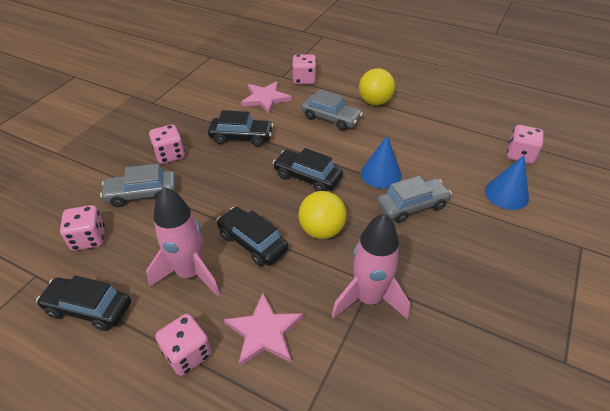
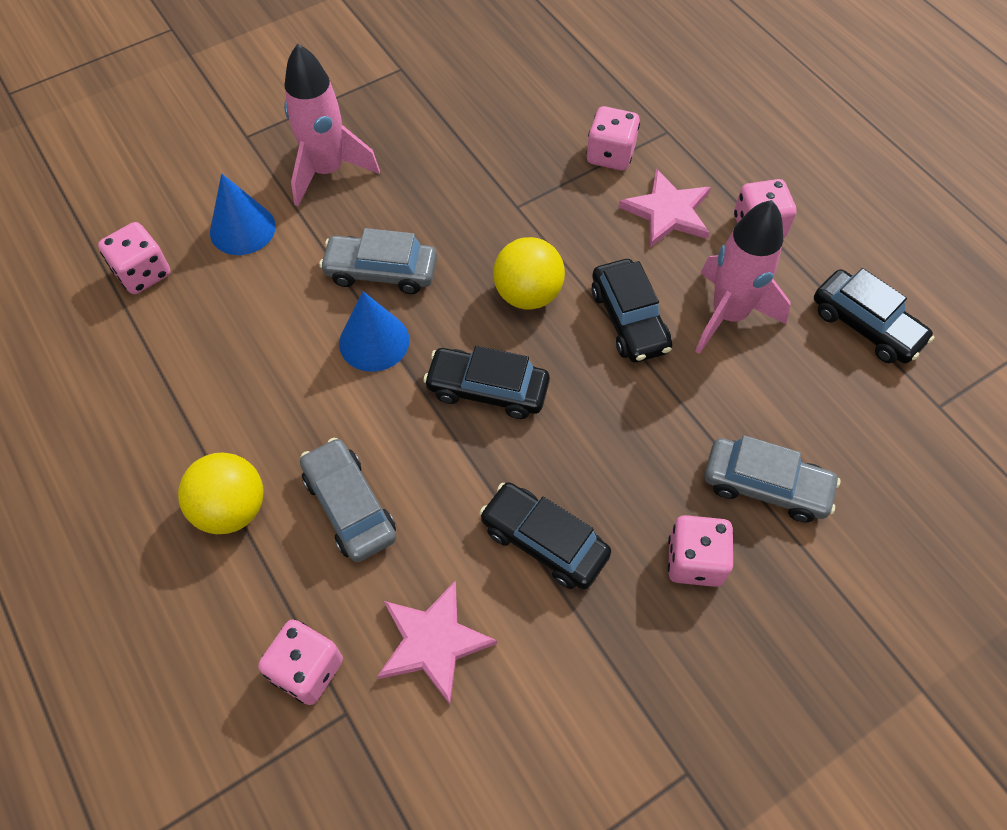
camera: 150 degrees left, 15 degrees up
(88, 238) = (861, 434): pink dice -> pink dice (610, 155)
(307, 177) = (487, 390): black car -> black car turned 135 degrees clockwise
(368, 298) = (533, 193): pink rocket -> pink rocket (327, 171)

